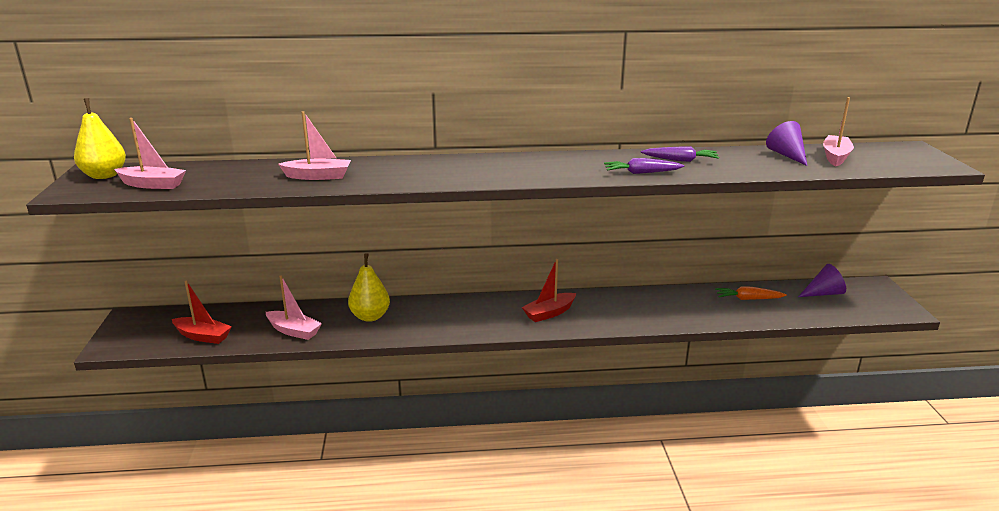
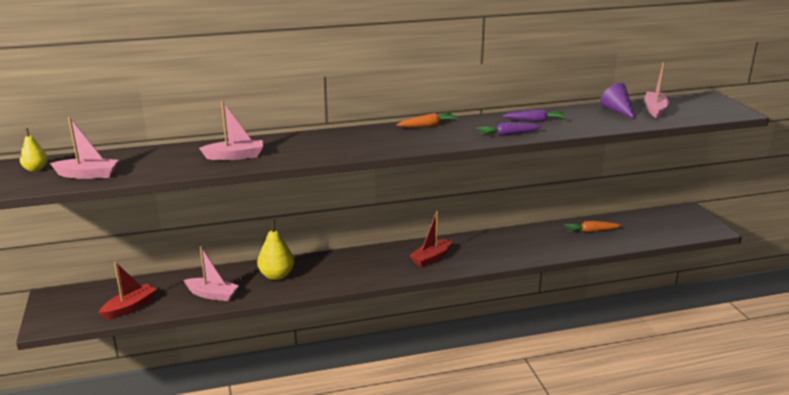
camera: 10 degrees left, 0 degrees up
(104, 175) = (36, 169): yellow pear -> yellow pear, size x0.61
(203, 336) = (130, 307): red boat -> red boat turned 60 degrees counterclockwise
(550, 158) = (427, 126): none -> orange carrot
(823, 293) = (649, 221): purple cone -> none

